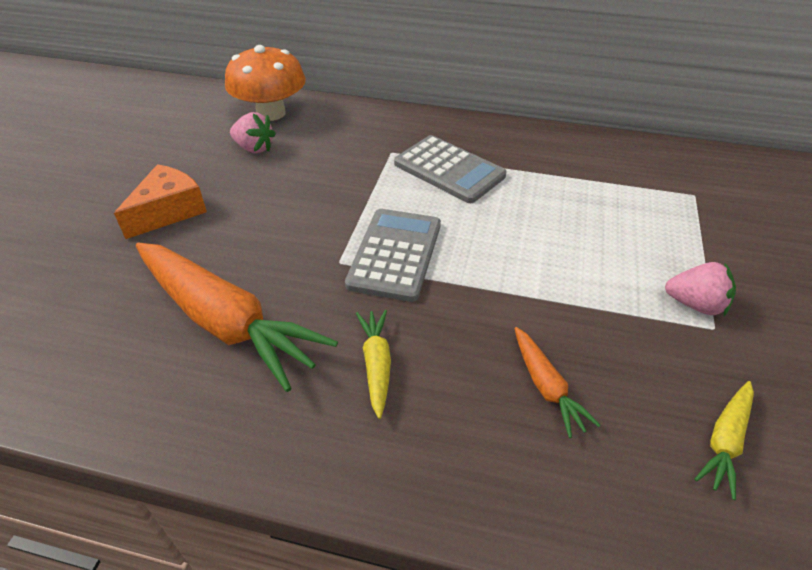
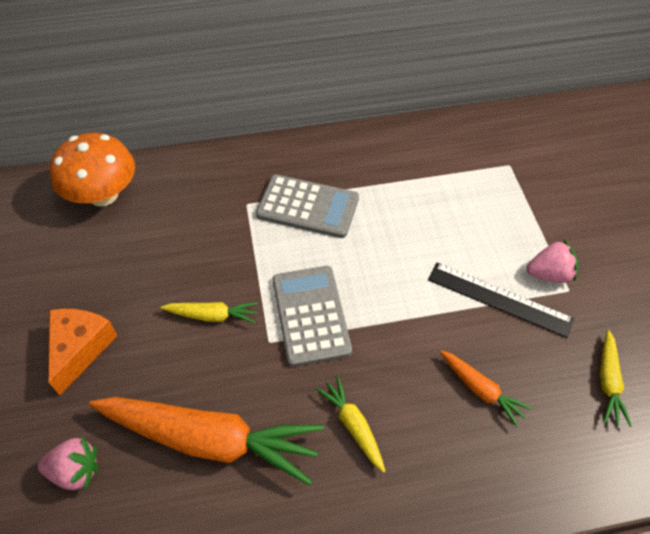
camera: 25 degrees left, 10 degrees up
(254, 148) = (114, 244): pink strawberry -> pink strawberry (76, 471)
(300, 224) = (212, 315): none -> yellow carrot
(617, 308) = (499, 299): none -> black ruler

